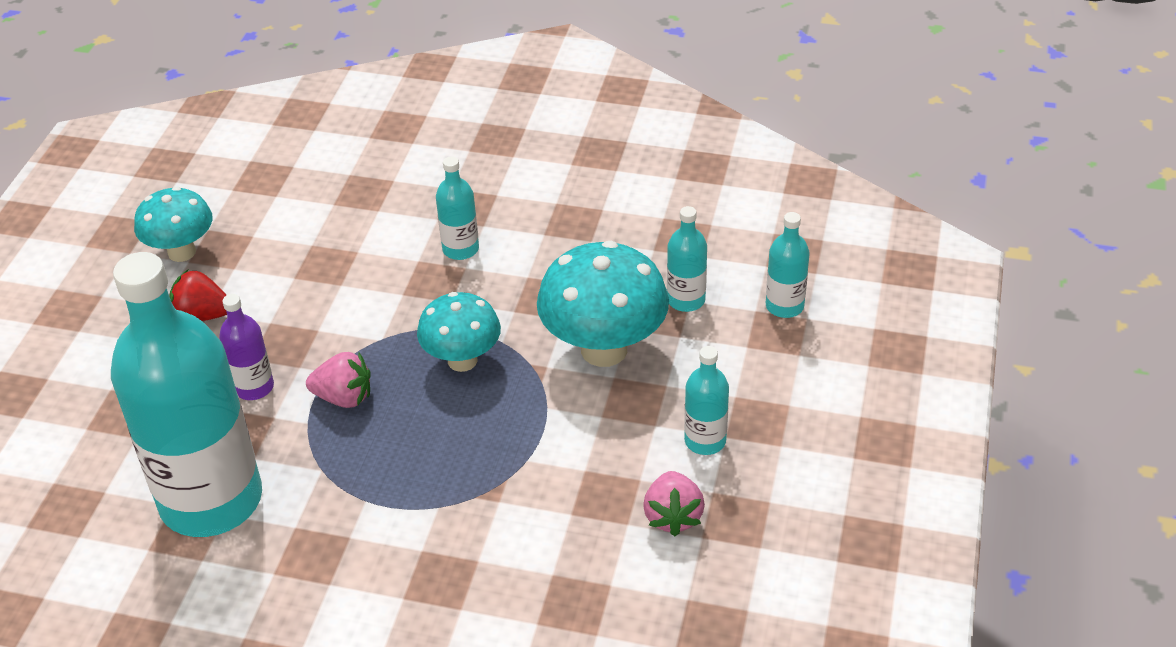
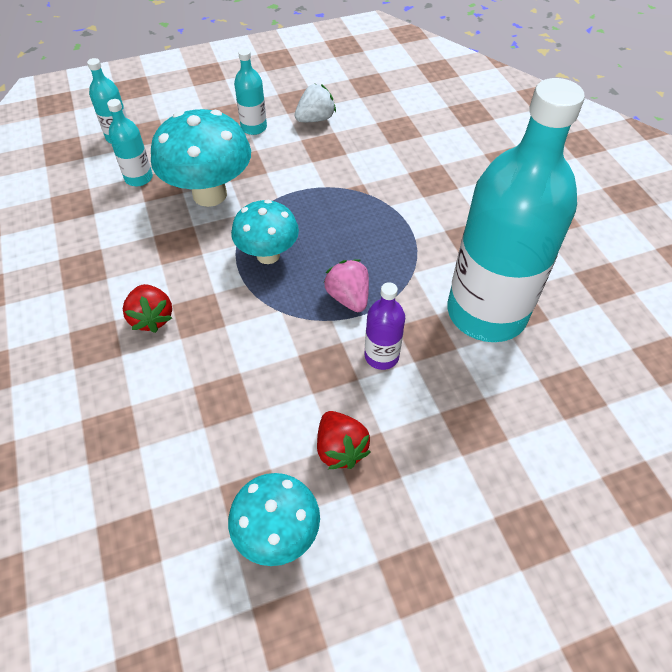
camera: 125 degrees left, 10 degrees up
(460, 249) = (152, 318): turquoise bottle -> red strawberry
(673, 516) = (315, 119): pink strawberry -> white strawberry

